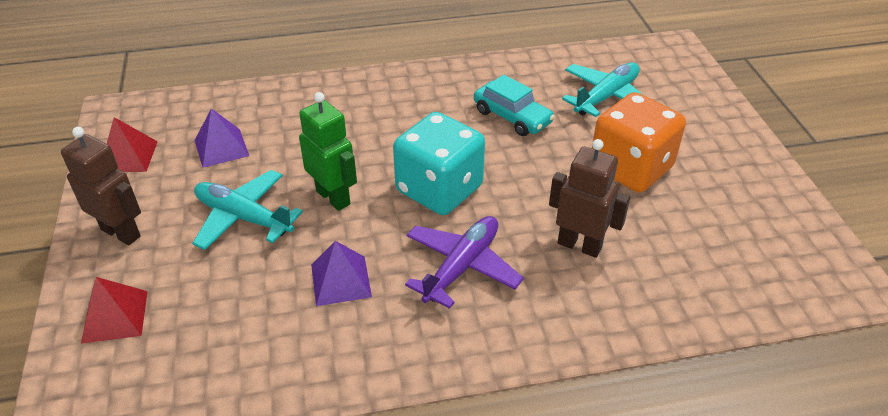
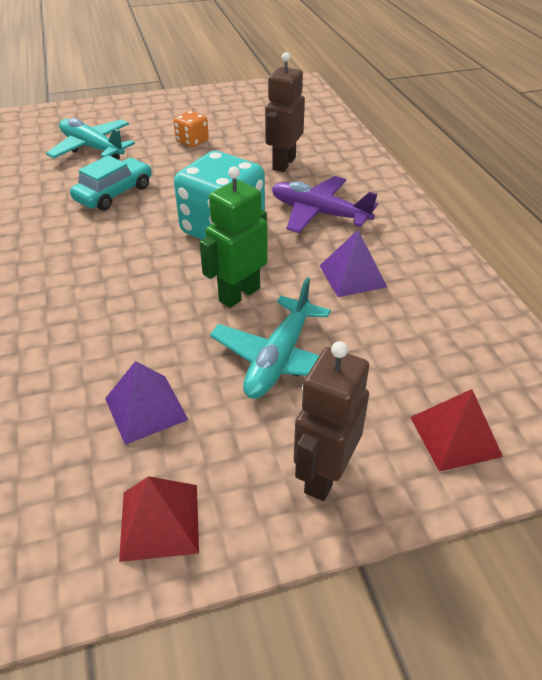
camera: 95 degrees left, 0 degrees up
(630, 168) = (192, 141): orange dice -> orange dice, size x0.47

